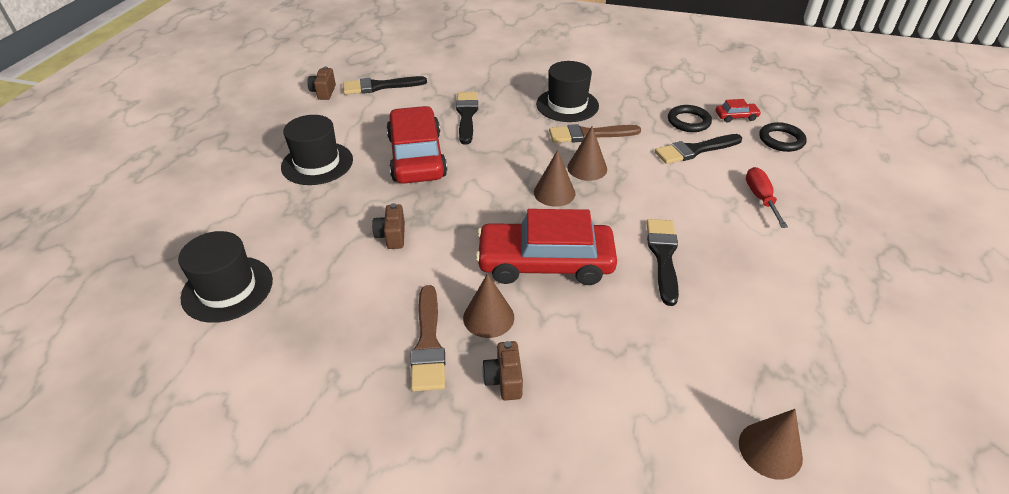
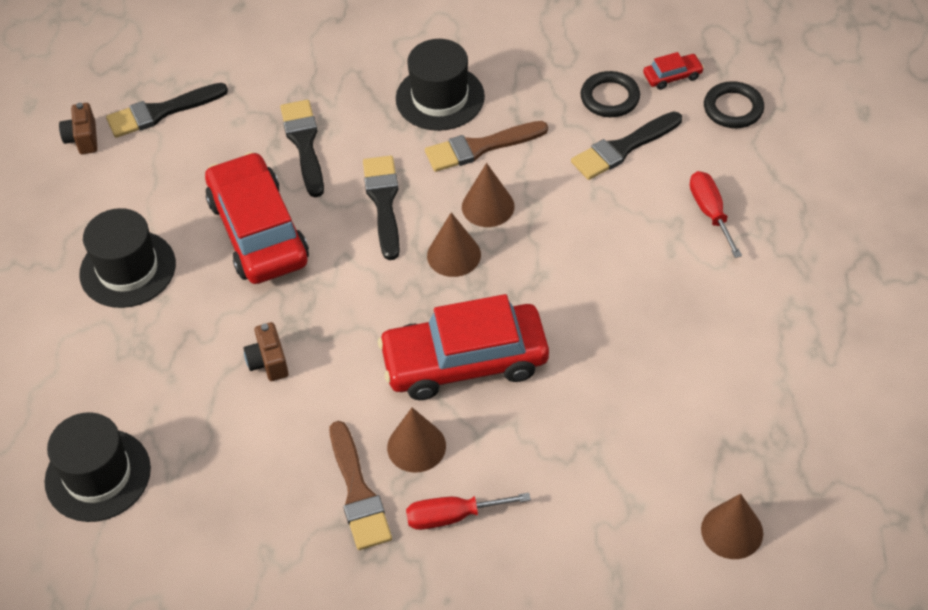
camera: 10 degrees left, 10 degrees up
(504, 380) = (452, 516): brown camera -> red screwdriver
(663, 256) = (601, 323): black brush -> black brush (383, 202)

